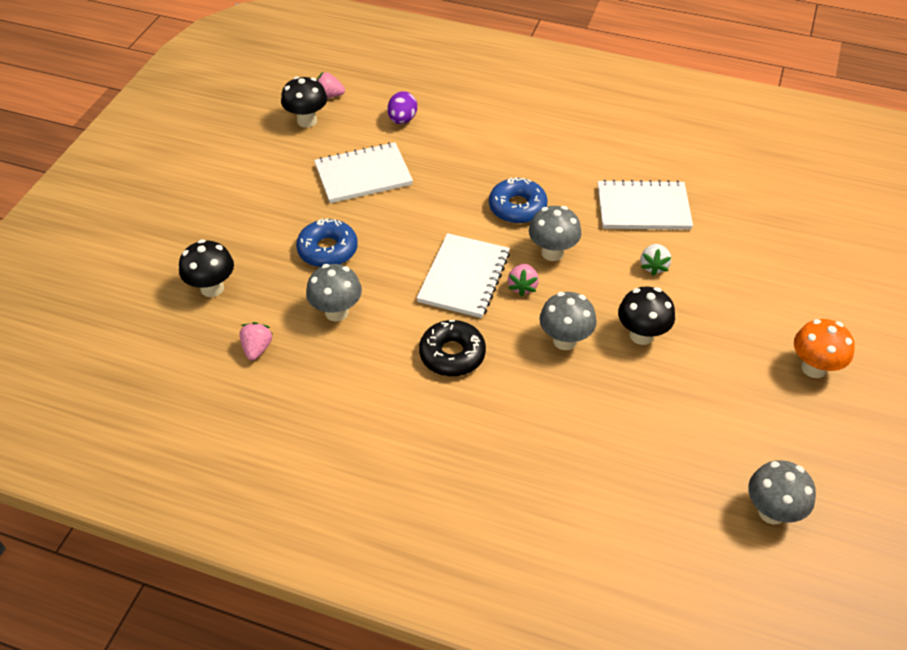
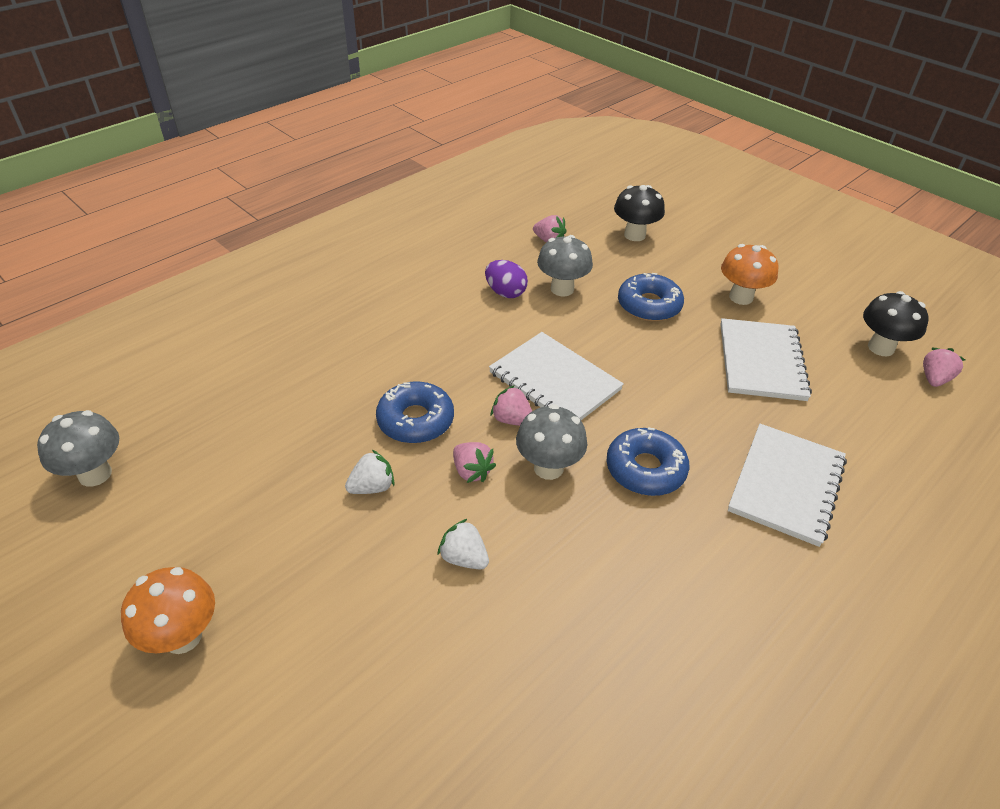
camera: 115 degrees right, 5 degrees down
(282, 199) = (741, 297): none -> orange mushroom
(402, 120) = (867, 427): purple egg -> purple egg (505, 293)
(452, 354) = (460, 338): black donut -> none
(565, 340) = (415, 420): grey mushroom -> blue donut
(586, 289) = (472, 471): none -> pink strawberry
(641, 335) = (372, 487): black mushroom -> white strawberry
(643, 208) = (579, 609): white notebook -> white notebook (786, 485)

